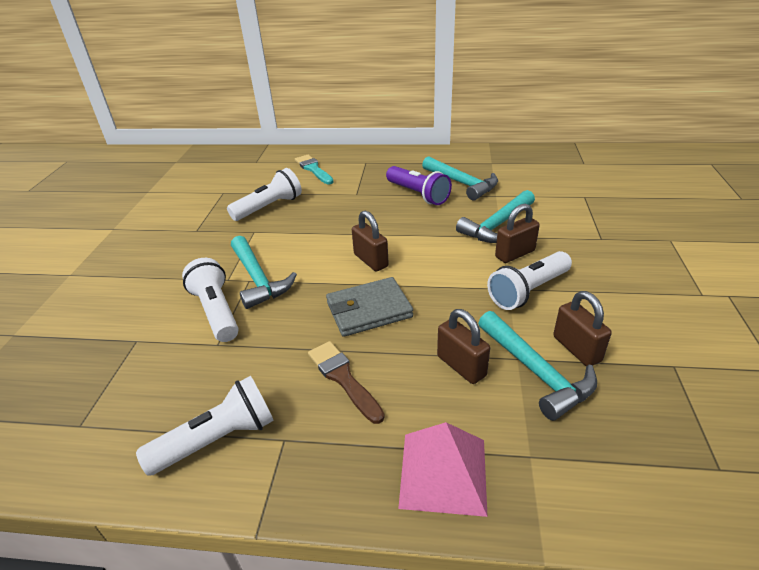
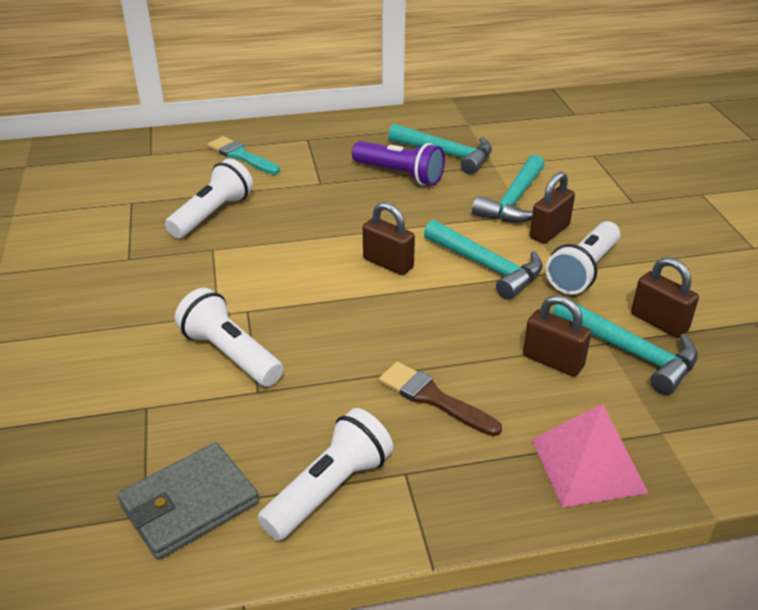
camera: 20 degrees left, 0 degrees up
(258, 279) = (259, 307): turquoise hammer -> turquoise hammer (487, 267)
(369, 310) = (419, 320): grey wallet -> grey wallet (189, 504)

